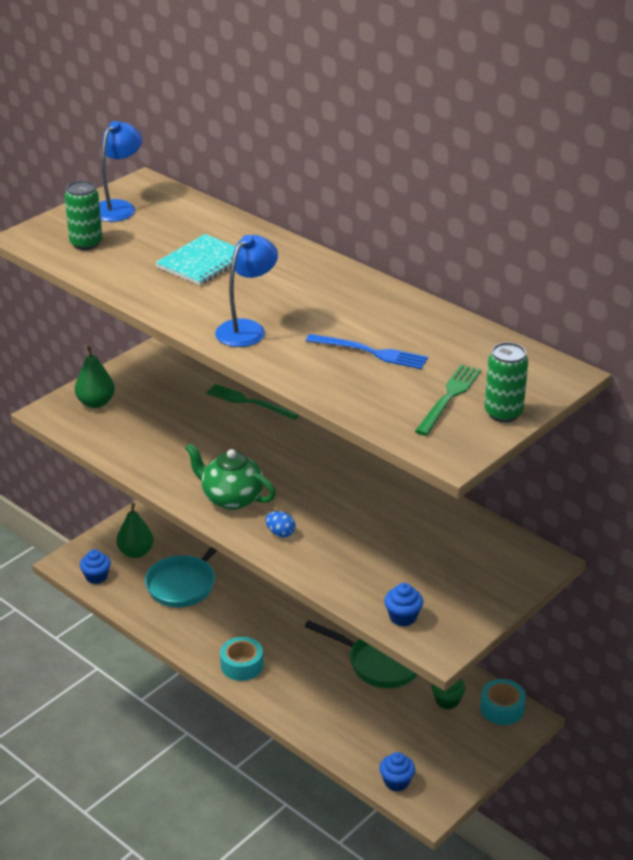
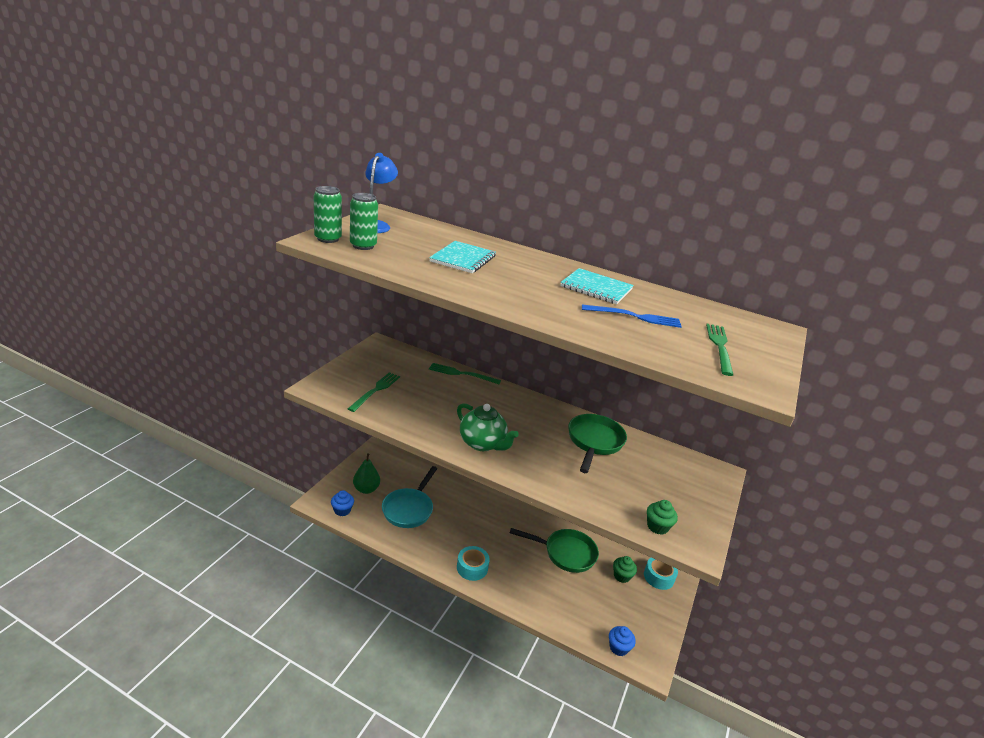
camera: 20 degrees left, 5 degrees down
(96, 403) = (349, 379): green pear -> none
(123, 420) = (375, 391): none -> green fork
(231, 498) = (482, 443): green teapot -> green teapot turned 150 degrees counterclockwise
(247, 329) = (530, 302): blue lamp -> none
(280, 533) = (532, 468): blue egg -> none
(353, 308) = (596, 288): none -> turquoise notebook
(384, 508) = (594, 442): none -> green pan
(403, 617) = (657, 526): blue cupcake -> green cupcake
(503, 413) = (767, 357): green can -> green can (328, 239)

